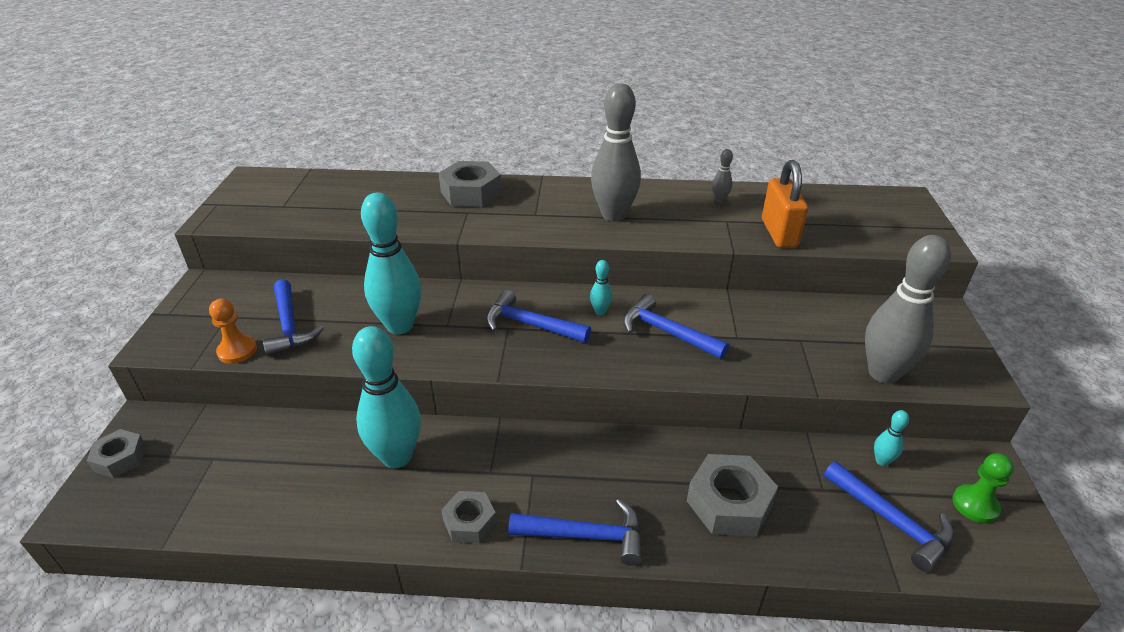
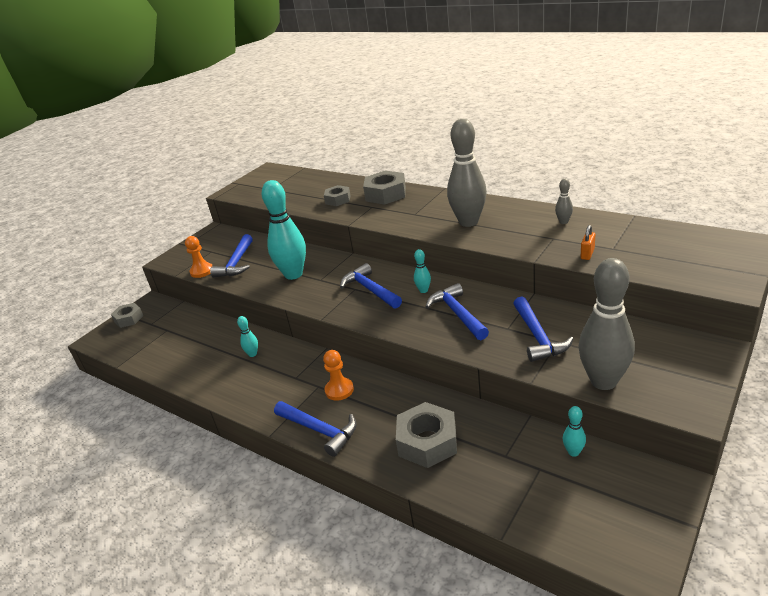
camera: 35 degrees right, 5 degrees down
(397, 456) = (252, 354): turquoise bowling pin -> turquoise bowling pin, size x0.43
(470, 522) = (262, 401): grey nut -> grey nut (338, 200)
(566, 471) = (339, 390): none -> orange pawn
(779, 233) = (587, 254): orange padlock -> orange padlock, size x0.47
(892, 521) = (540, 494): blue hammer -> blue hammer (538, 337)
(975, 505) = (625, 508): green pawn -> none

